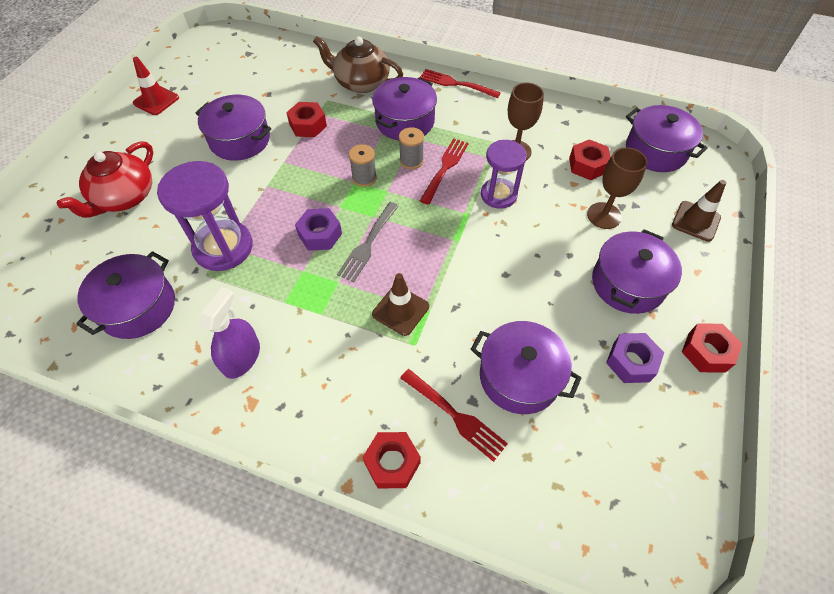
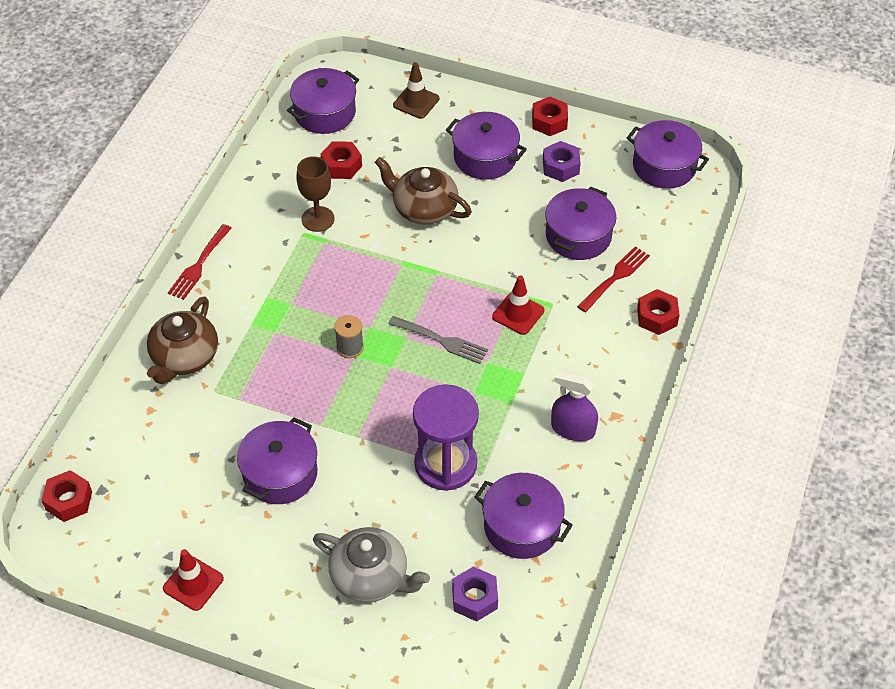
camera: 90 degrees left, 5 degrees down
(124, 197) = (371, 577): red teapot -> grey teapot
(308, 125) = (259, 406): red nut -> red nut (69, 500)
(320, 234) = (429, 381): purple nut -> purple nut (474, 598)
(400, 310) = (518, 313): brown traffic cone -> red traffic cone
(405, 121) = (262, 313): purple pot -> purple pot (664, 166)
(411, 161) = (326, 306): grey spool -> none
(445, 168) = (339, 278): red fork -> none
(498, 195) = (379, 236): purple hourglass -> none
(540, 229) = (424, 209): none -> brown teapot
(604, 215) = (408, 162): brown goblet -> none

